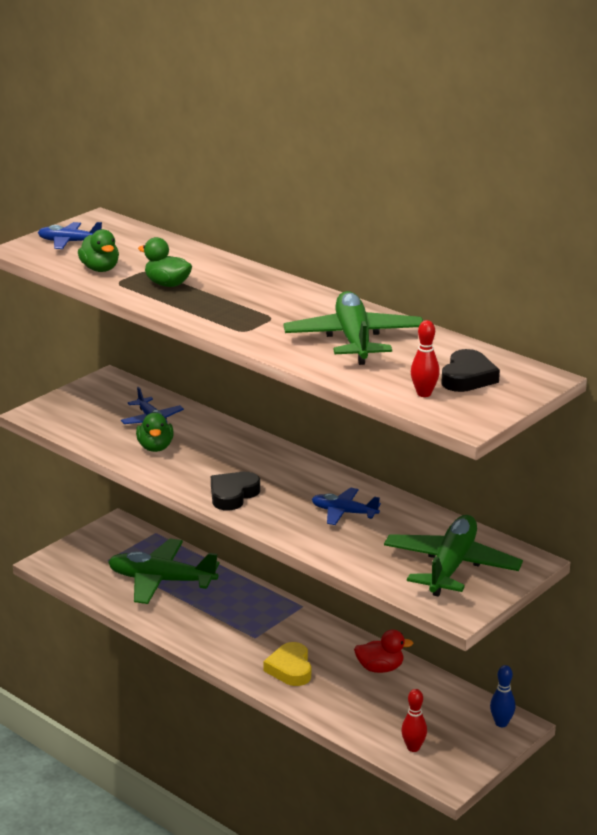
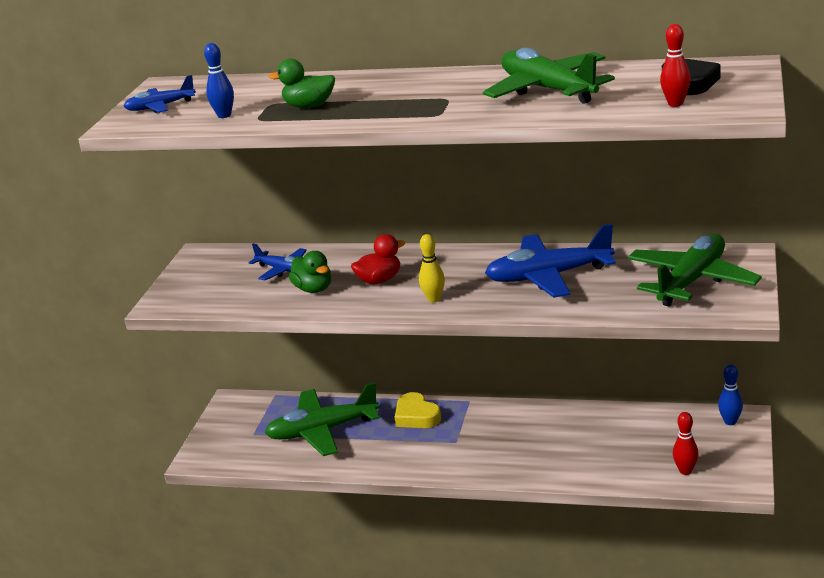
camera: 25 degrees left, 0 degrees up
(100, 269) = (224, 115): green duck -> blue bowling pin
(233, 495) = (434, 299): black heart -> yellow bowling pin
(290, 669) = (514, 454): yellow heart -> yellow heart (416, 416)
(344, 513) = (548, 276): blue plane -> blue plane, size x1.83
(380, 668) = (588, 421): red duck -> red duck (379, 280)
(451, 566) = (691, 281): green plane -> green plane turned 45 degrees clockwise

